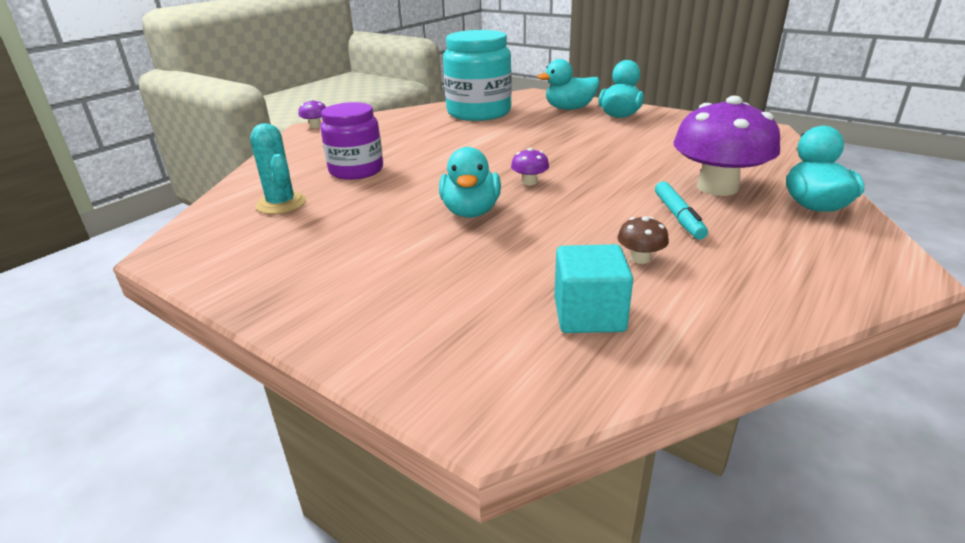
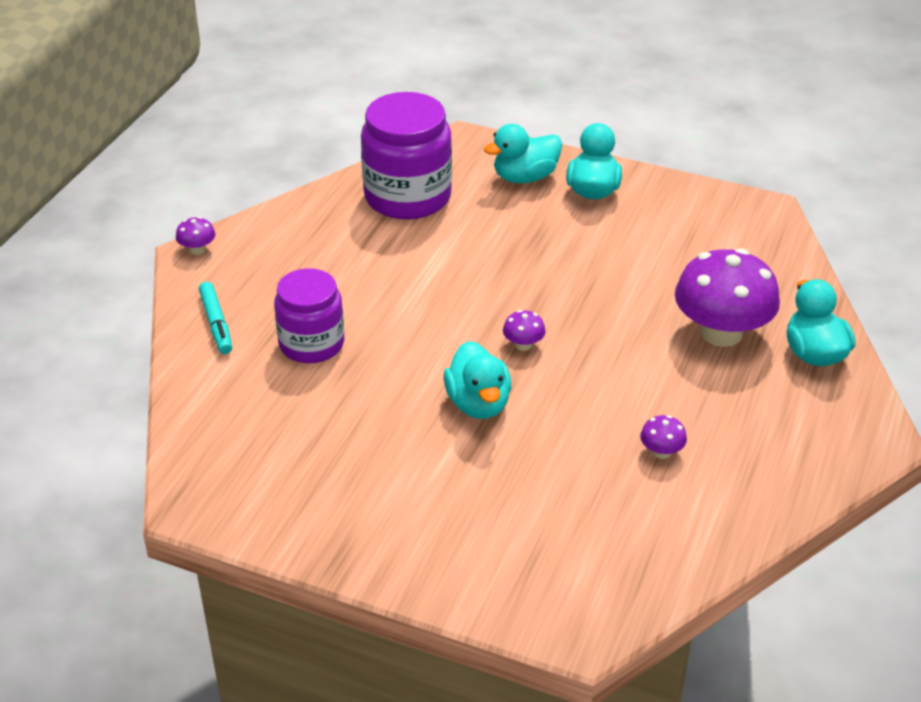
camera: 15 degrees left, 10 degrees up
(281, 204) = (260, 415): turquoise cactus -> none
(479, 112) = (407, 197): turquoise jar -> purple jar
(589, 315) = (631, 526): turquoise cube -> none
(640, 258) = (661, 452): brown mushroom -> purple mushroom
(678, 217) = (688, 386): turquoise marker -> turquoise marker (216, 324)

